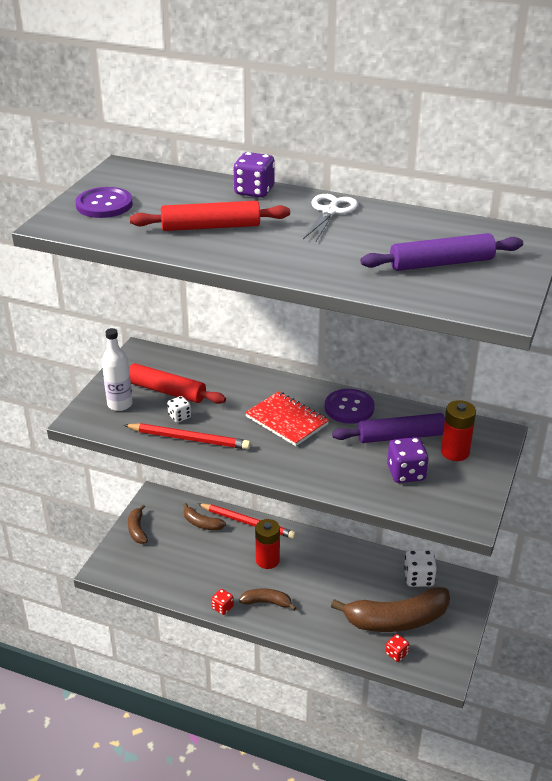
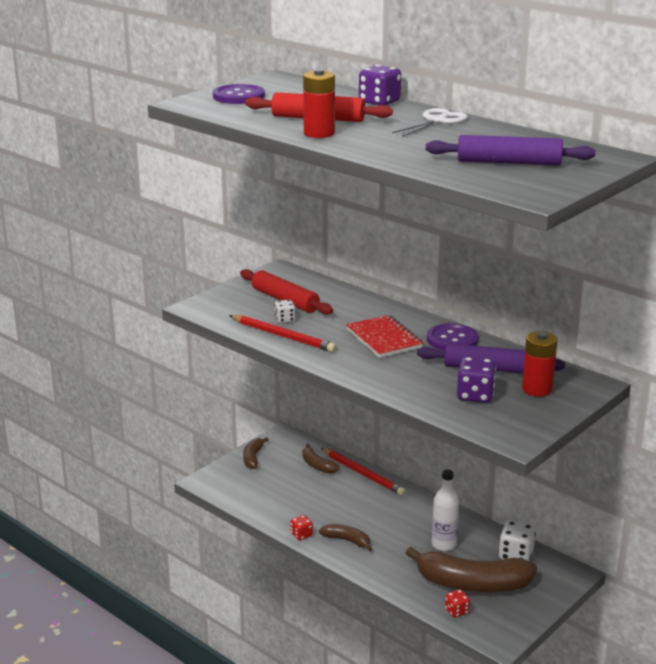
camera: 20 degrees right, 10 degrees down
(120, 404) = (236, 302): white bottle -> white bottle (443, 544)
(267, 560) = (366, 507): red battery -> red battery (319, 133)

